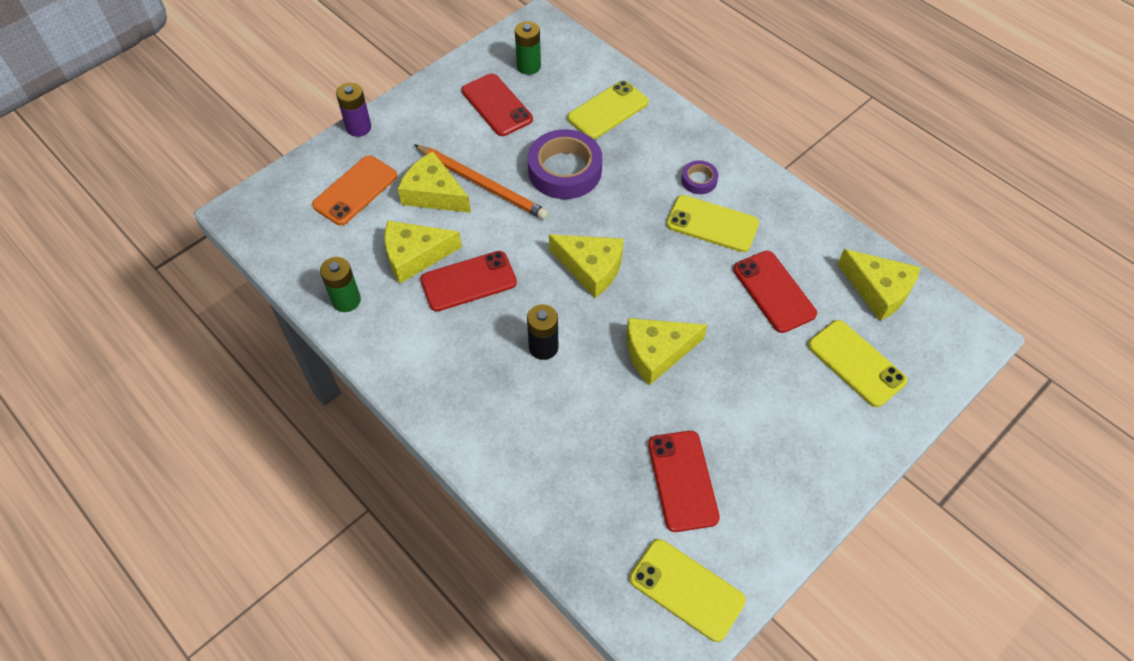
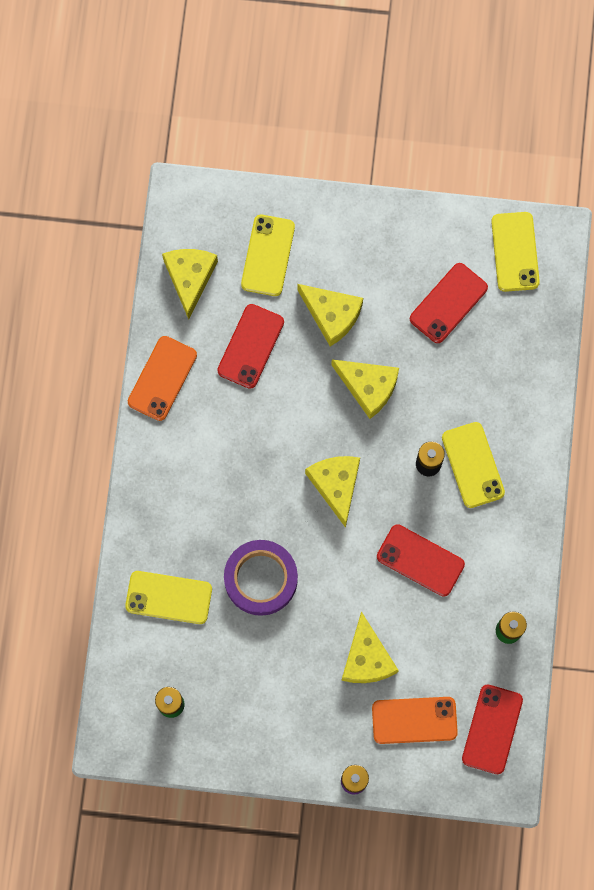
camera: 130 degrees left, 20 degrees up
(415, 256) = (432, 618): yellow cheese -> yellow cheese (331, 315)
(482, 184) = (327, 630): orange pencil -> none
(497, 105) = (237, 691): red phone -> red phone (492, 729)
(699, 180) = (186, 471): purple tape -> none
(712, 224) = (223, 431): yellow phone -> yellow phone (473, 465)
(796, 214) = (162, 378): none -> orange phone

